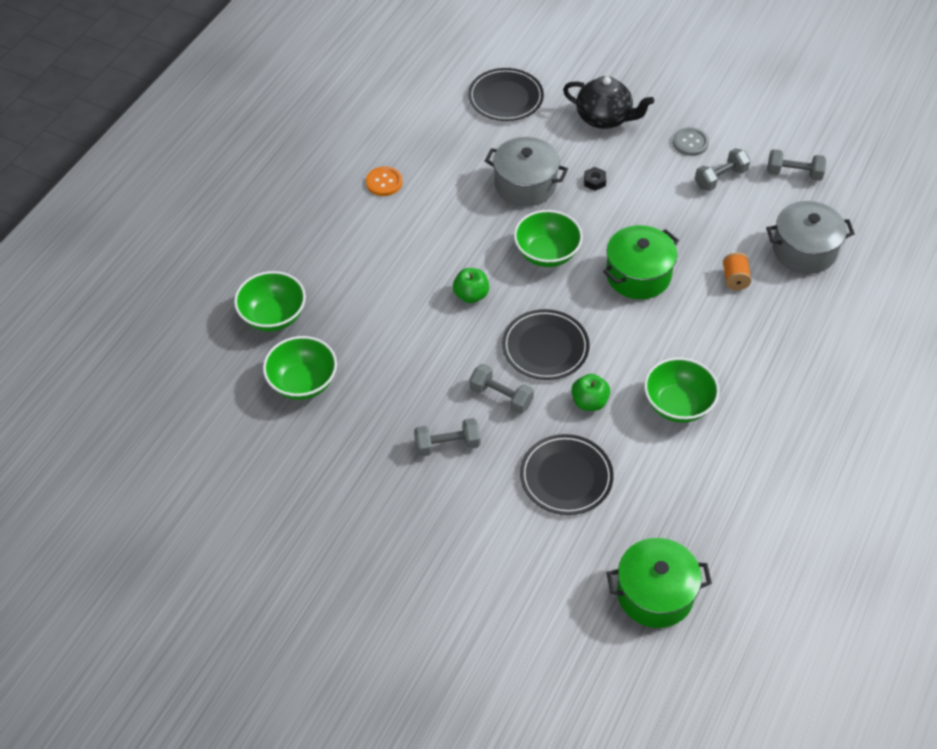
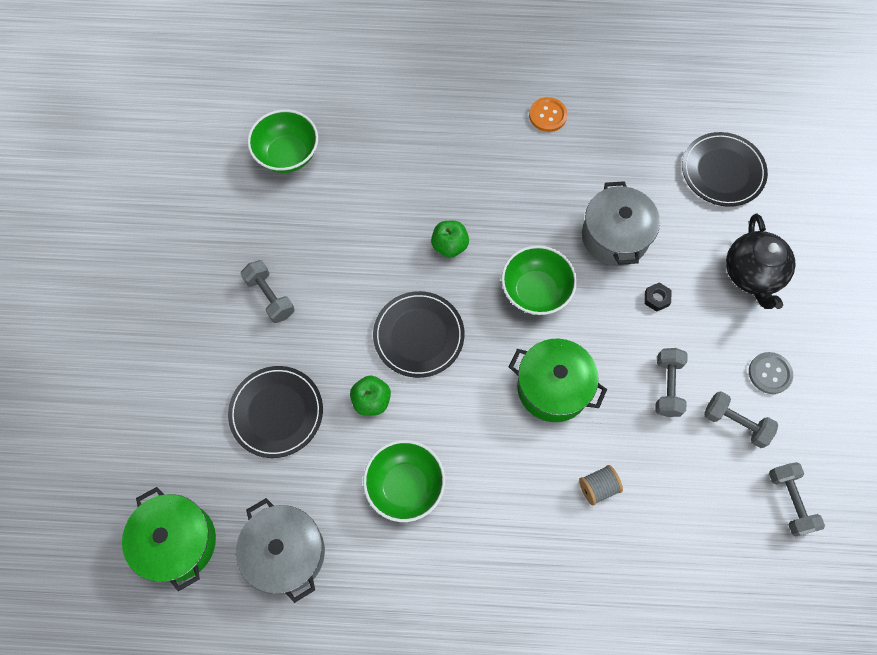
camera: 65 degrees right, 15 degrees up
(273, 316) = (347, 100): green bowl -> none
(501, 396) = (343, 320): grey dumbbell -> grey dumbbell (667, 386)
(734, 279) = (598, 487): orange spool -> grey spool
(804, 250) = (680, 549): grey pot -> grey pot (286, 552)

